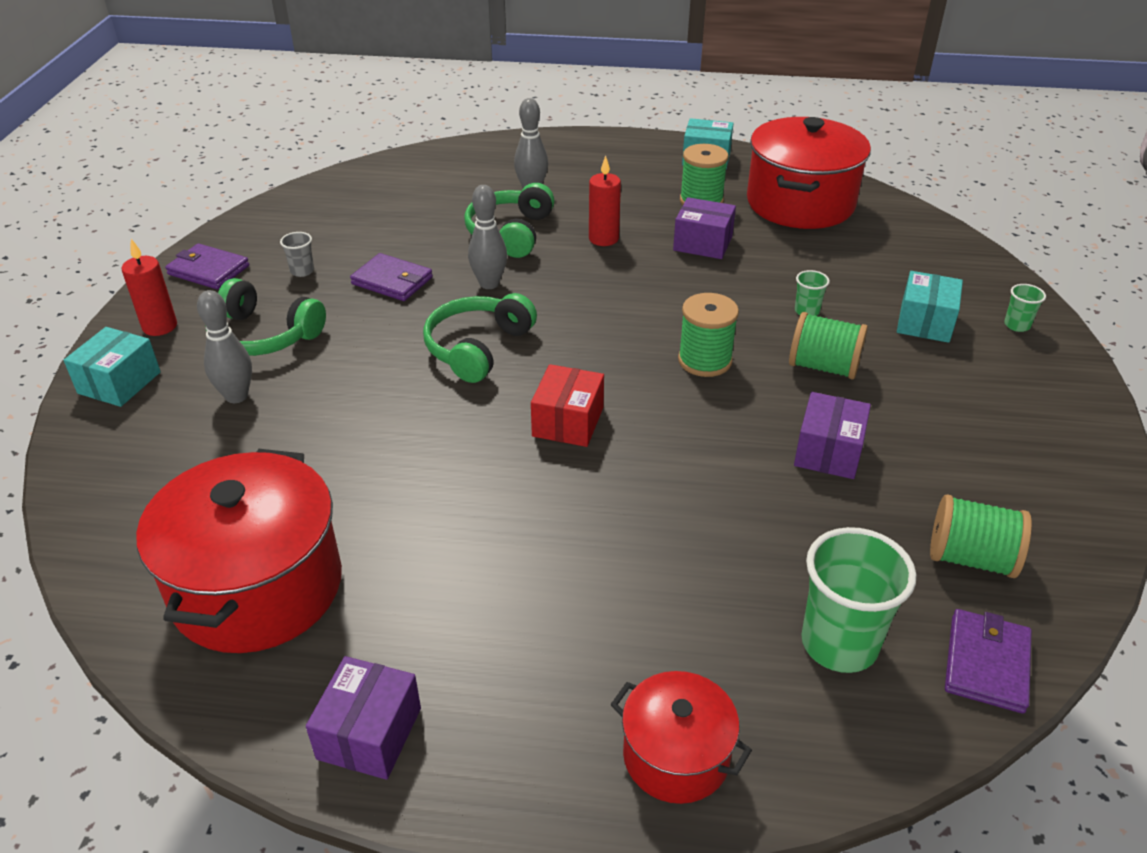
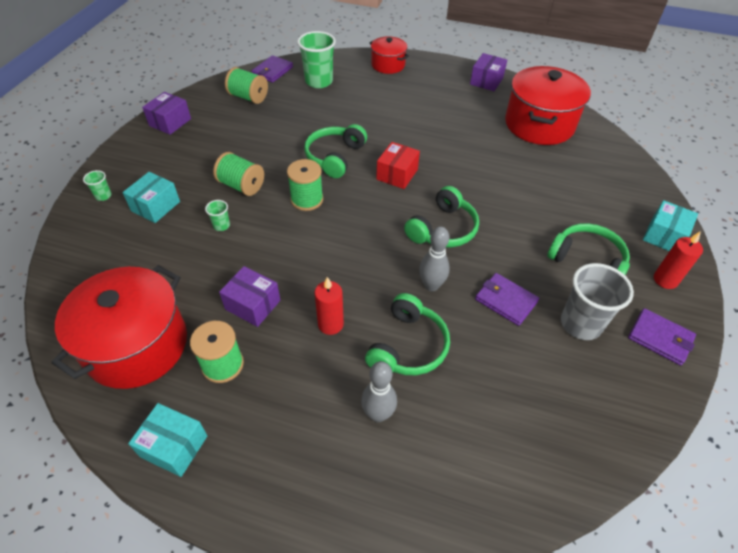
camera: 170 degrees left, 10 degrees up
(236, 396) = (586, 216): grey bowling pin -> none
(302, 271) = (580, 324): grey cup -> grey cup, size x2.16
(695, 438) = (335, 157): none -> green headphones
(828, 452) = (274, 142): purple box -> purple box (170, 122)

